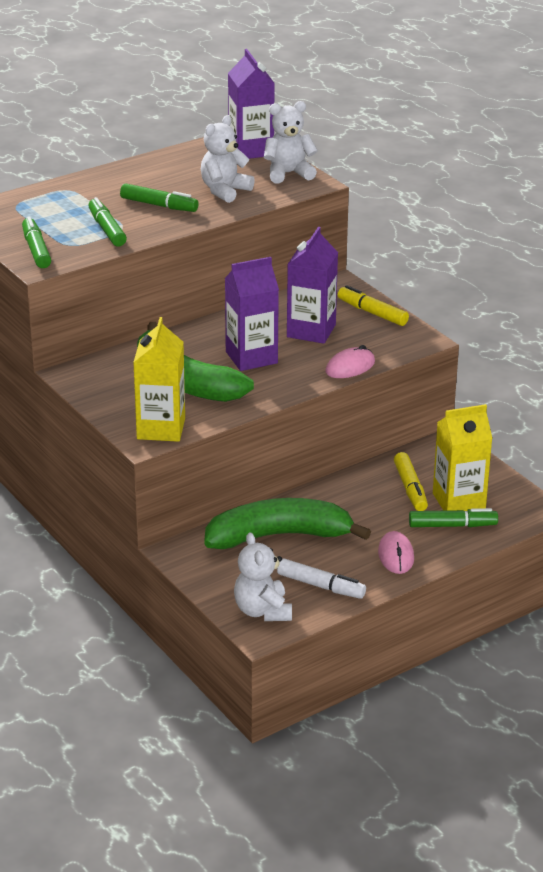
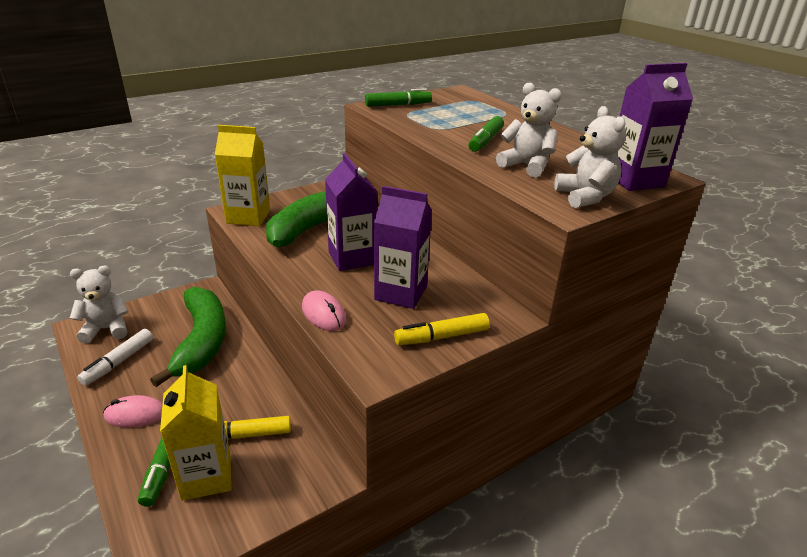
camera: 90 degrees right, 0 degrees up
(107, 229) = (435, 124): green marker -> none
(372, 313) = (442, 337): yellow marker -> yellow marker turned 150 degrees counterclockwise

